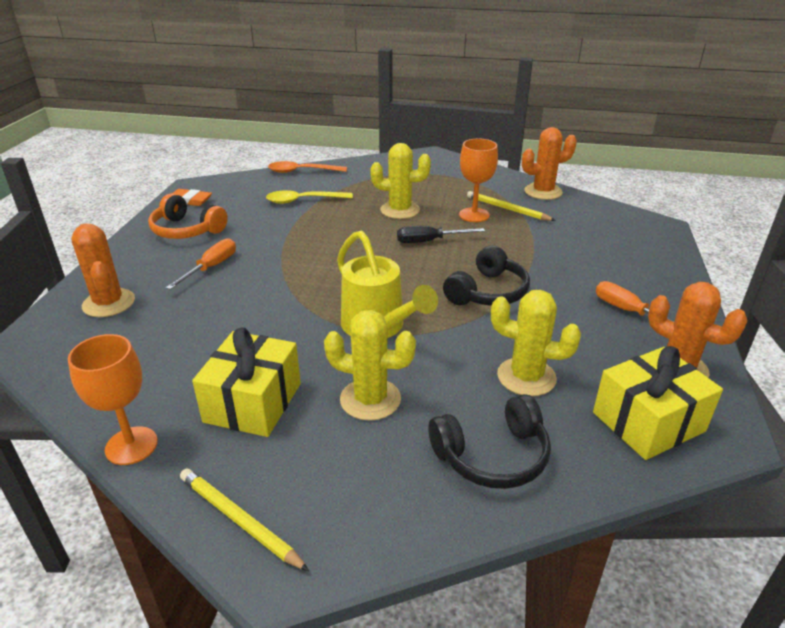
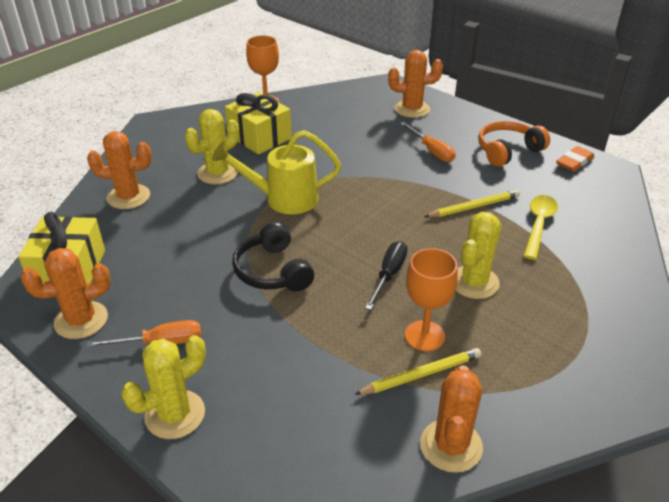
camera: 120 degrees right, 5 degrees up
(239, 520) = (187, 119): yellow pencil -> yellow pencil (474, 207)
(302, 171) = (628, 246): orange spoon -> none
(492, 456) = (128, 197): black headphones -> orange cactus
(526, 377) = (164, 240): yellow cactus -> yellow cactus (175, 414)

